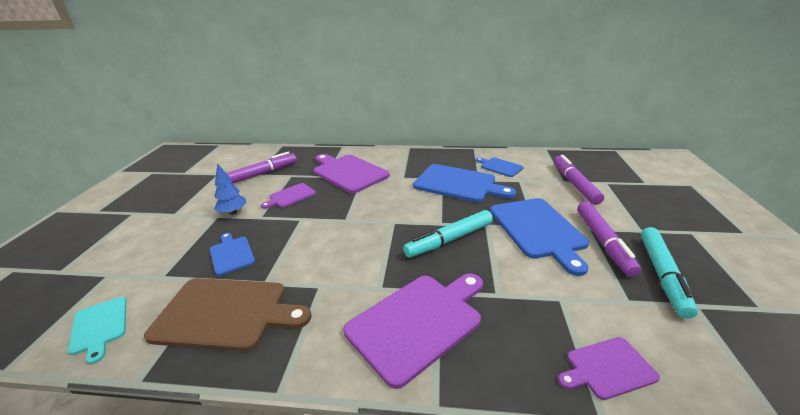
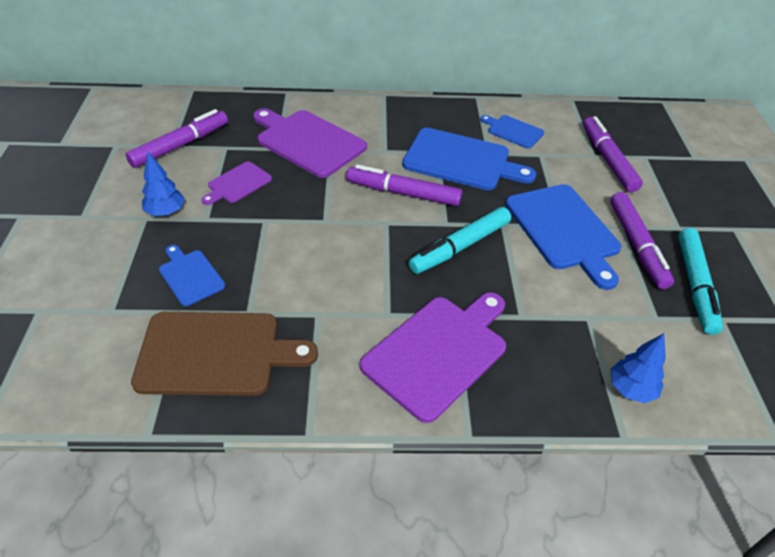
camera: 10 degrees left, 15 degrees up
(99, 327) = (67, 378): turquoise cutting board -> none
(410, 203) = (403, 193): none -> purple marker
(607, 368) = (631, 389): purple cutting board -> blue tree

